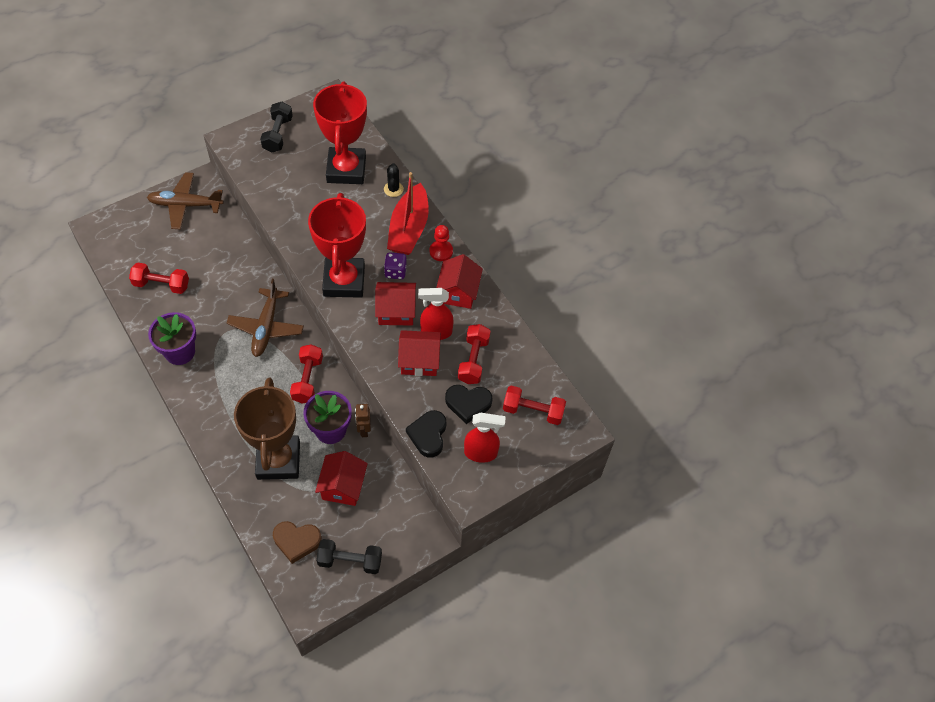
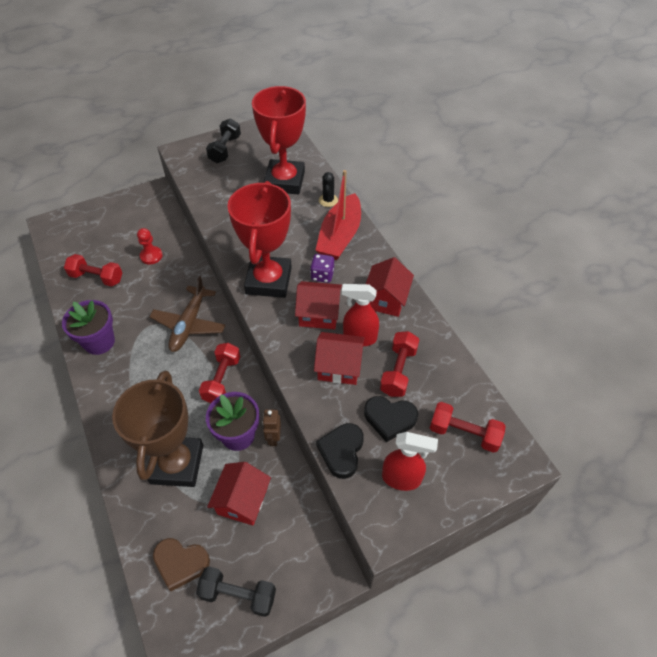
camera: 10 degrees right, 5 degrees down
(185, 205) = (135, 210): brown plane -> none
(441, 251) = (370, 259): red pawn -> red pawn (151, 256)

